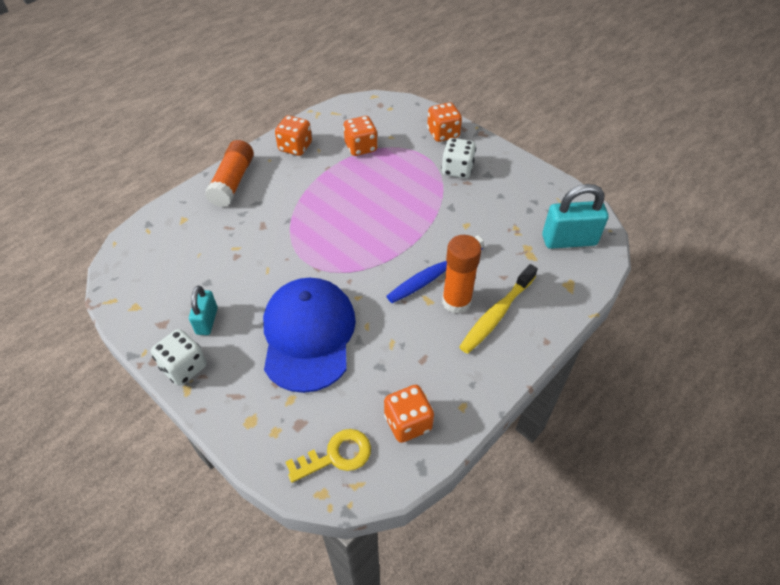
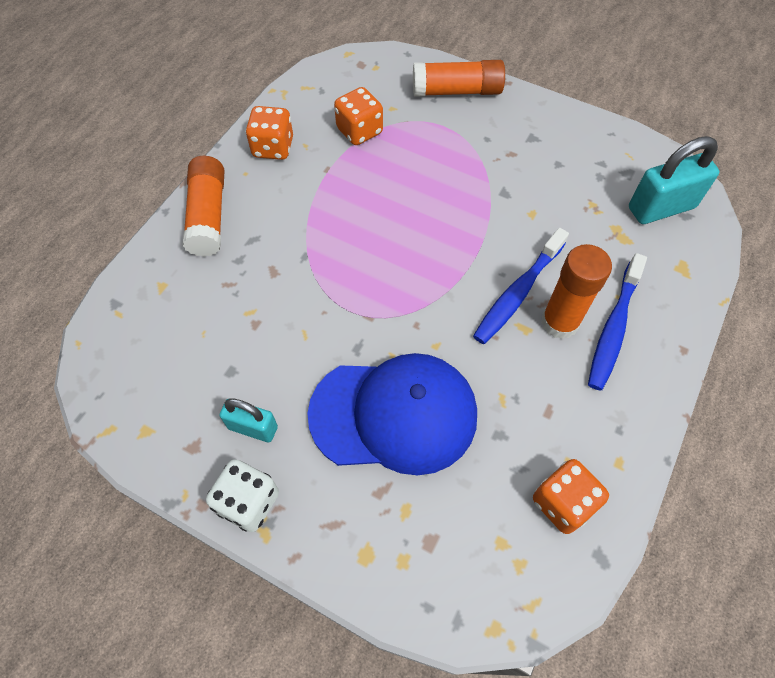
camera: 15 degrees left, 10 degrees up
(207, 321) = (253, 427): turquoise padlock -> turquoise padlock turned 60 degrees counterclockwise
(308, 335) = (394, 414): blue cap -> blue cap turned 105 degrees clockwise
(336, 455) = (492, 572): yellow key -> none
(443, 134) = (456, 91): orange dice -> orange glue stick
(457, 170) = (493, 138): white dice -> none
(496, 314) = (613, 328): yellow toothbrush -> blue toothbrush

